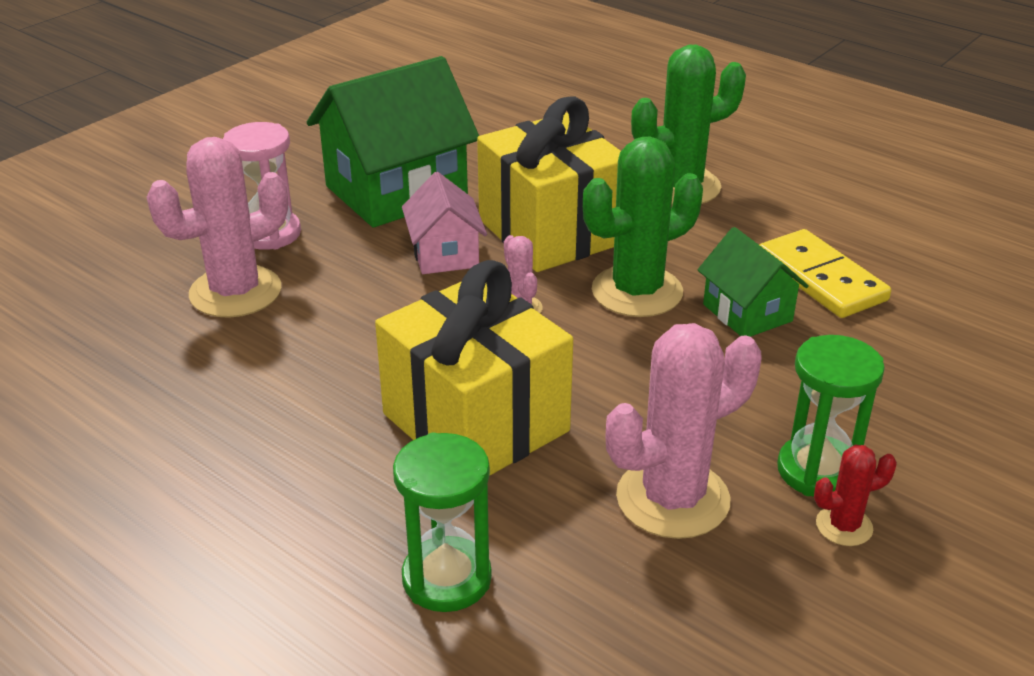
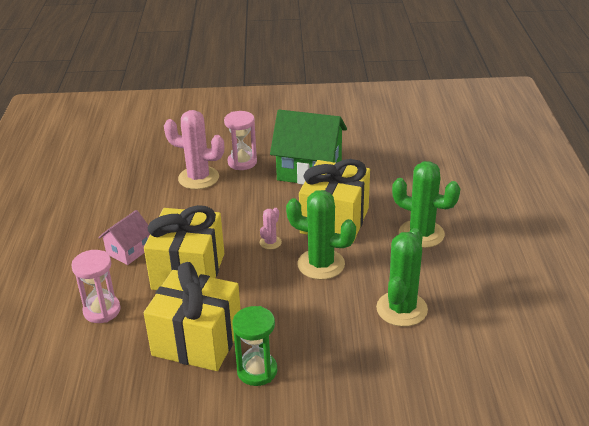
camera: 50 degrees right, 0 degrees up
(445, 254) = (282, 205): pink house -> pink house (129, 251)
(446, 578) = (102, 310): green hourglass -> pink hourglass
(672, 499) = (197, 340): pink cactus -> yellow gift
(747, 313) = (345, 301): green house -> none
(820, 278) = (401, 309): yellow domino -> green cactus
(844, 526) = (229, 393): red cactus -> none

